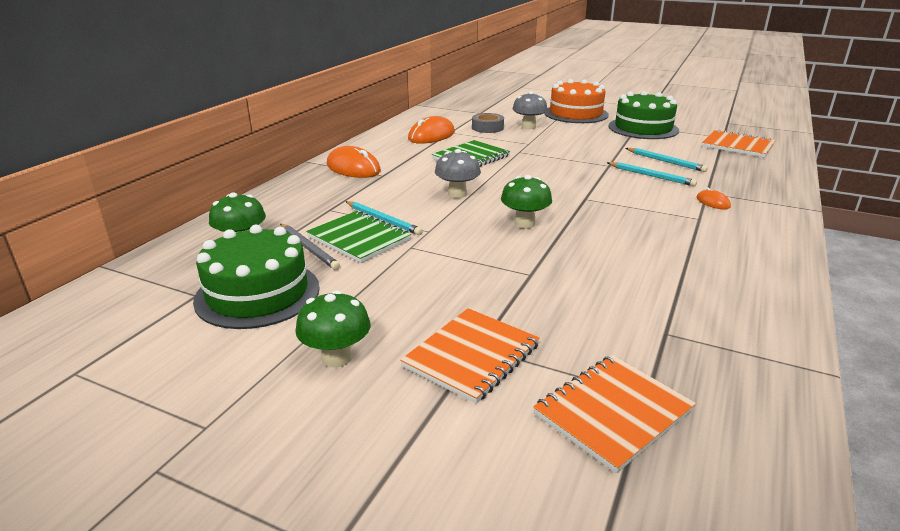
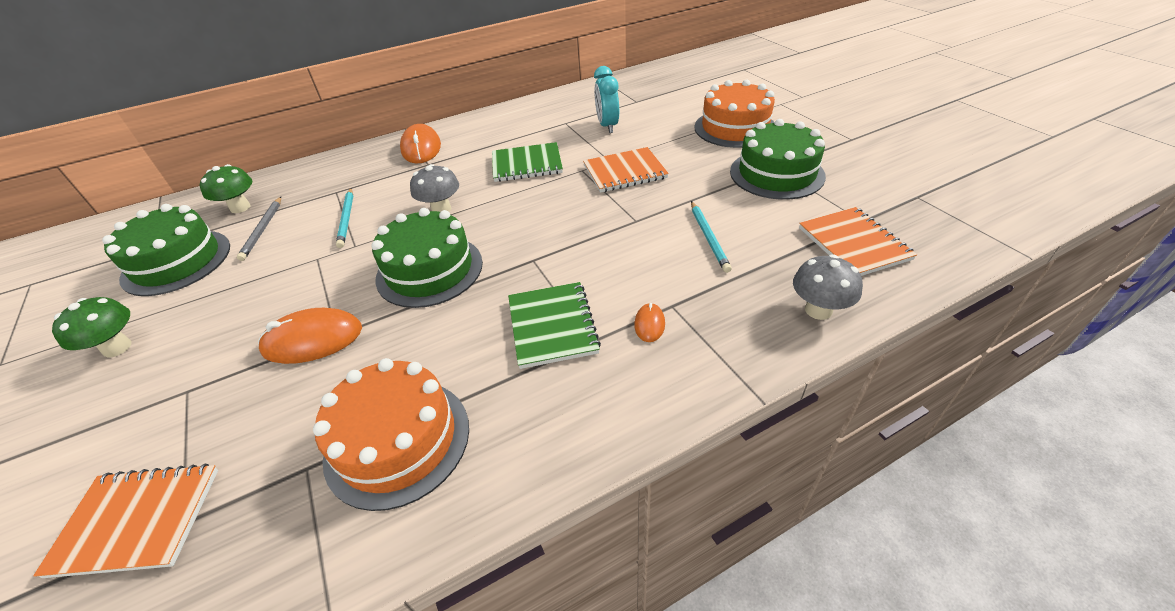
camera: 40 degrees right, 15 degrees up
(359, 239) = (302, 233): green notebook -> green notebook (552, 326)
(431, 135) = (541, 123): orange mouse -> orange mouse (313, 340)
(471, 356) = (168, 397): orange notebook -> orange notebook (624, 172)
(487, 128) = (607, 126): grey tape -> turquoise clock
(524, 224) = (429, 270): green mushroom -> green cake
(528, 127) = (649, 135): grey mushroom -> grey mushroom (818, 310)
(651, 176) = (653, 254): turquoise pencil -> none
(691, 297) = (397, 441): none -> orange cake

